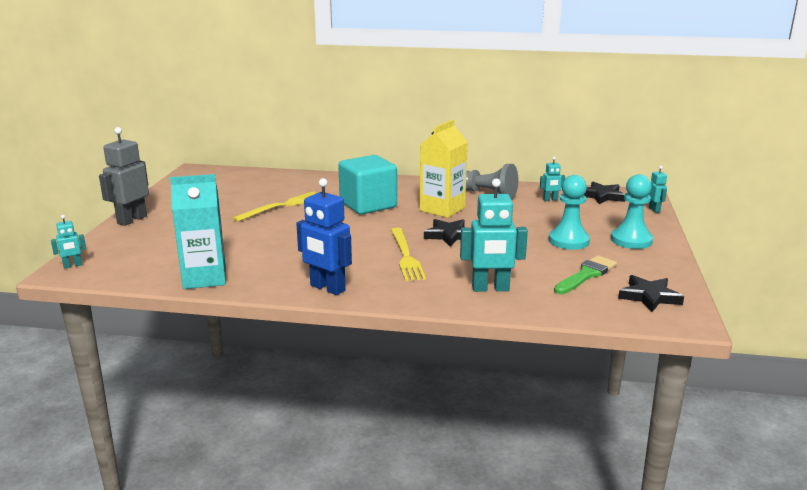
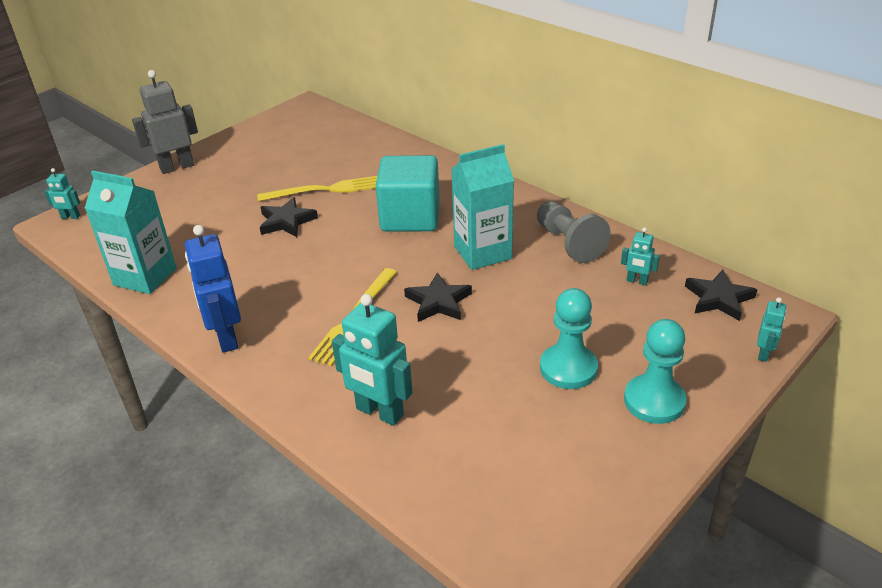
camera: 35 degrees right, 15 degrees up
(442, 209) = (482, 252): yellow carton -> turquoise carton
(586, 275) = (515, 440): green brush -> none
(649, 297) = (547, 517): black star -> black star (286, 221)

